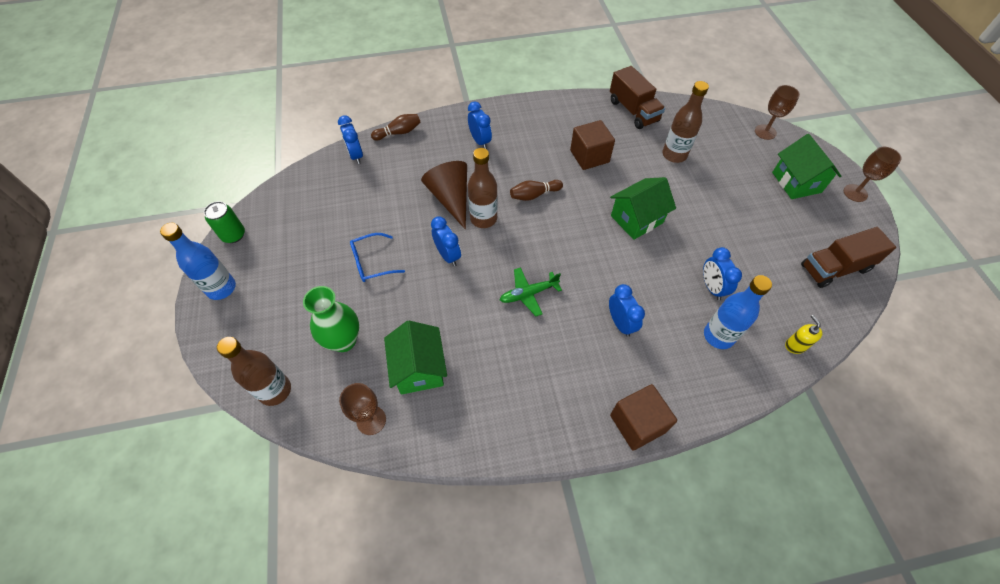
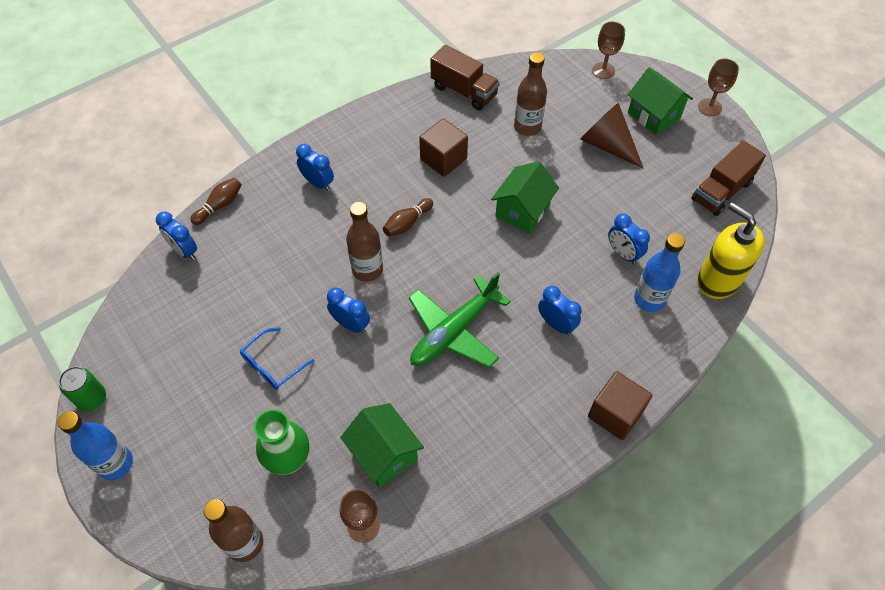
camera: 25 degrees left, 0 degrees up
(451, 198) = (320, 260): brown cone -> brown cone (607, 145)
(528, 294) = (454, 331): green plane -> green plane, size x1.76
(795, 345) = (718, 281): yellow soap dispenser -> yellow soap dispenser, size x2.25

